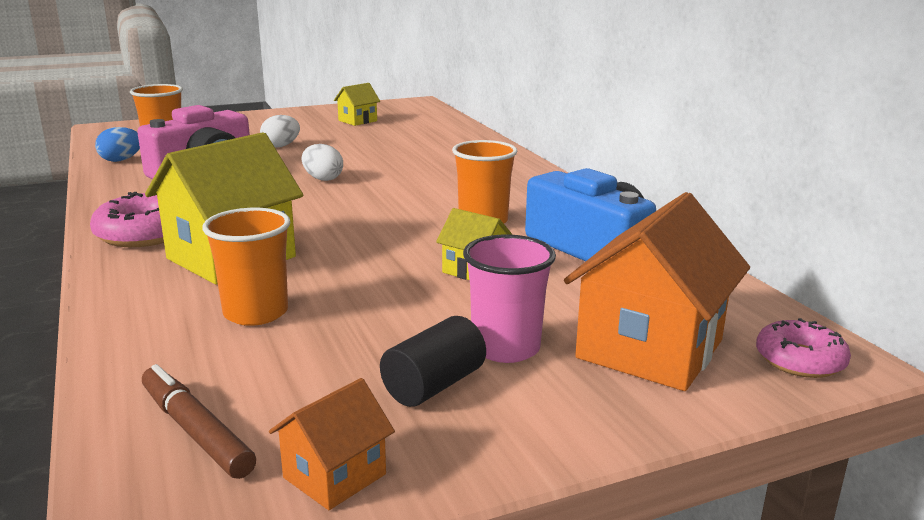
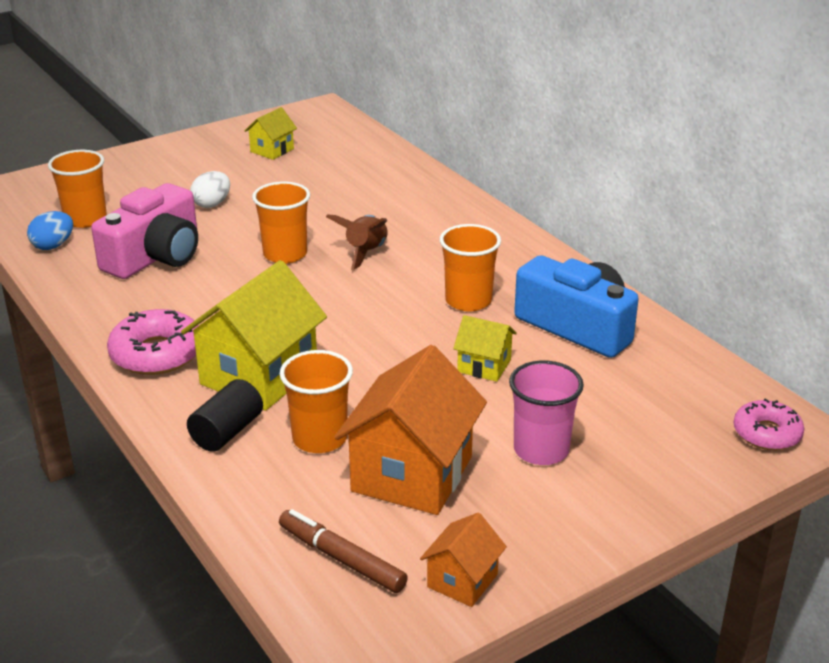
camera: 10 degrees left, 10 degrees up
(323, 179) = (285, 254): white egg -> orange cup
(399, 183) = (365, 252): none -> brown rocket
(434, 385) = (499, 494): black cylinder -> black cylinder (227, 432)
(649, 349) = (652, 437): orange house -> orange house (412, 474)

